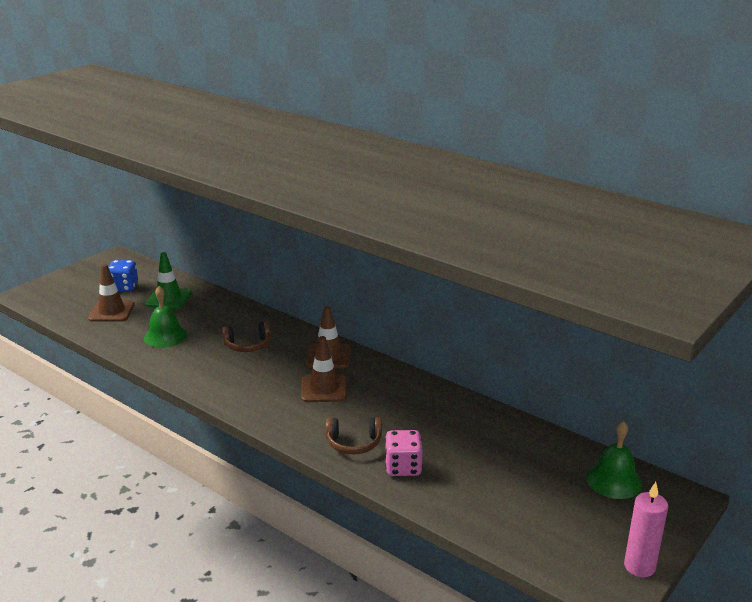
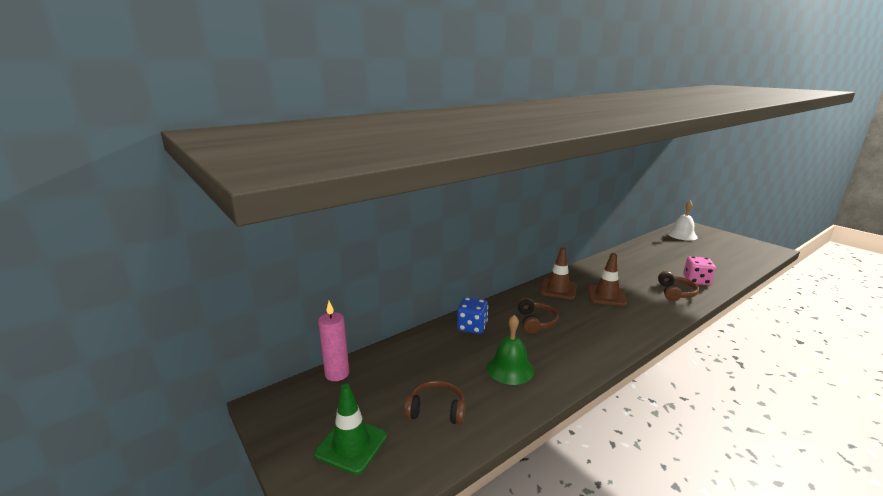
camera: 75 degrees left, 5 degrees down
(111, 311) = (436, 410): brown traffic cone -> brown headphones
(123, 287) = (373, 398): blue dice -> blue dice (472, 327)
(169, 298) = (422, 363): green traffic cone -> green traffic cone (351, 445)
(614, 480) = (682, 235): green bell -> white bell
(639, 566) = (748, 241): pink candle -> pink candle (337, 374)

